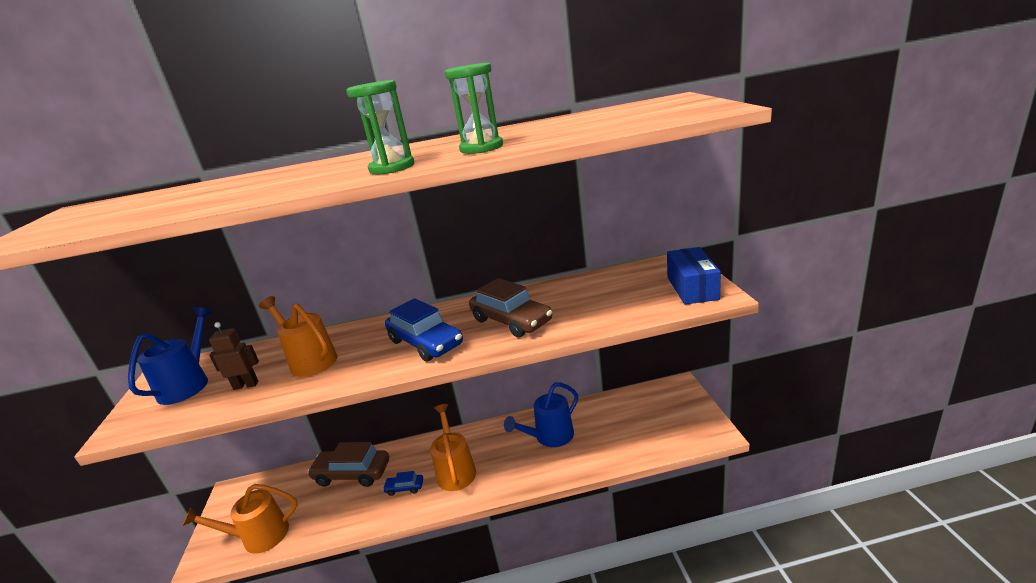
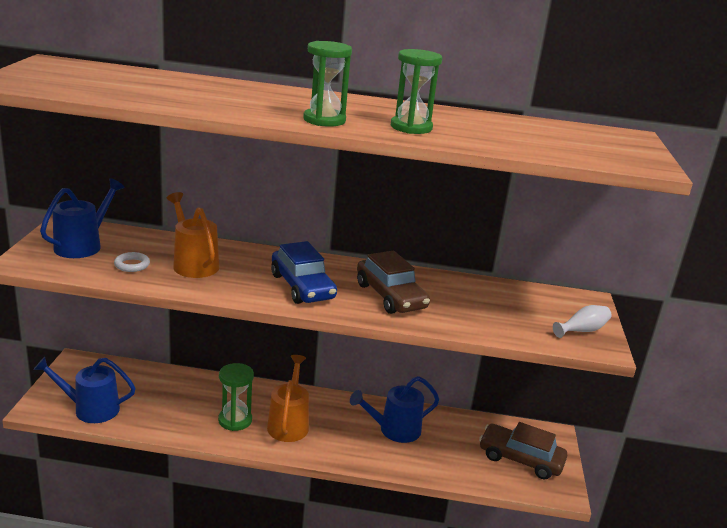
camera: 10 degrees right, 0 degrees up
(246, 385) = (132, 265): brown robot -> white ring
(259, 536) = (90, 409): orange watering can -> blue watering can
(352, 473) = (191, 389): brown car -> brown car (520, 459)
(404, 488) = (235, 420): blue car -> green hourglass
(692, 288) = (582, 330): blue box -> white vase

